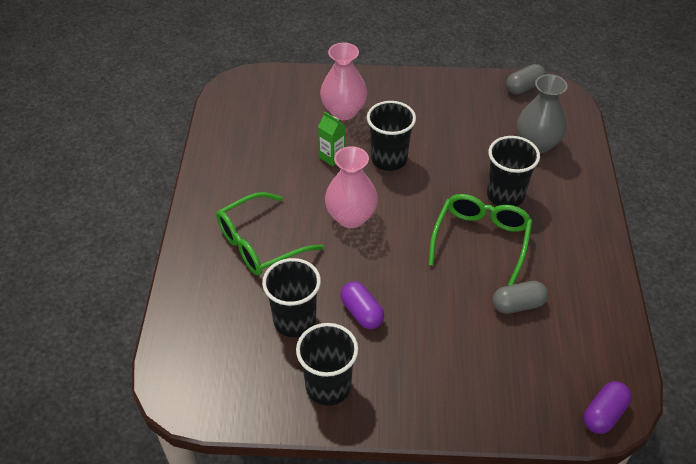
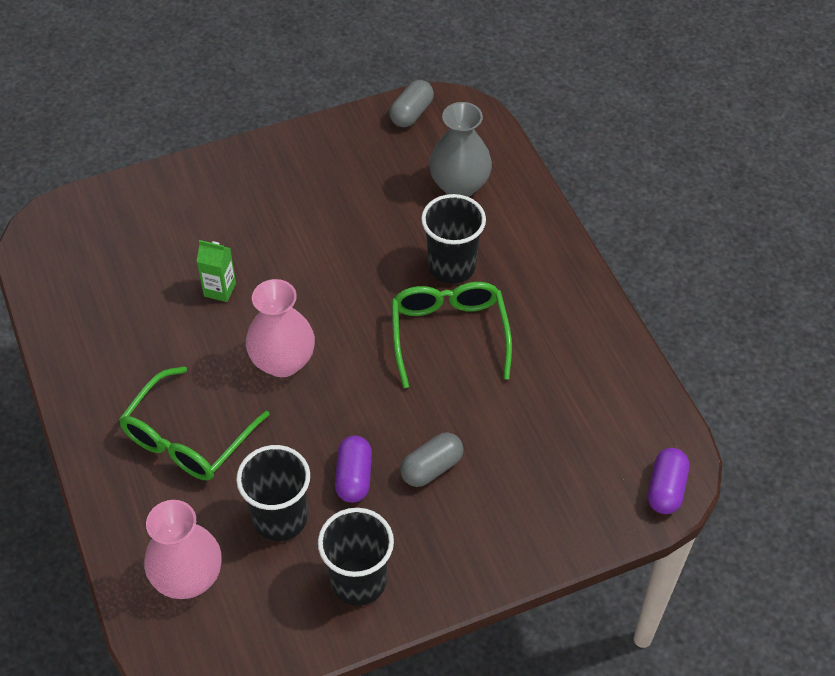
camera: 25 degrees left, 5 degrees up
(343, 111) = (203, 221): pink vase -> pink vase (188, 578)
(362, 313) = (354, 477): purple capsule -> purple capsule turned 60 degrees clockwise
(389, 159) = (292, 268): black cup -> none
(518, 305) = (524, 398): grey capsule -> grey capsule (431, 468)

